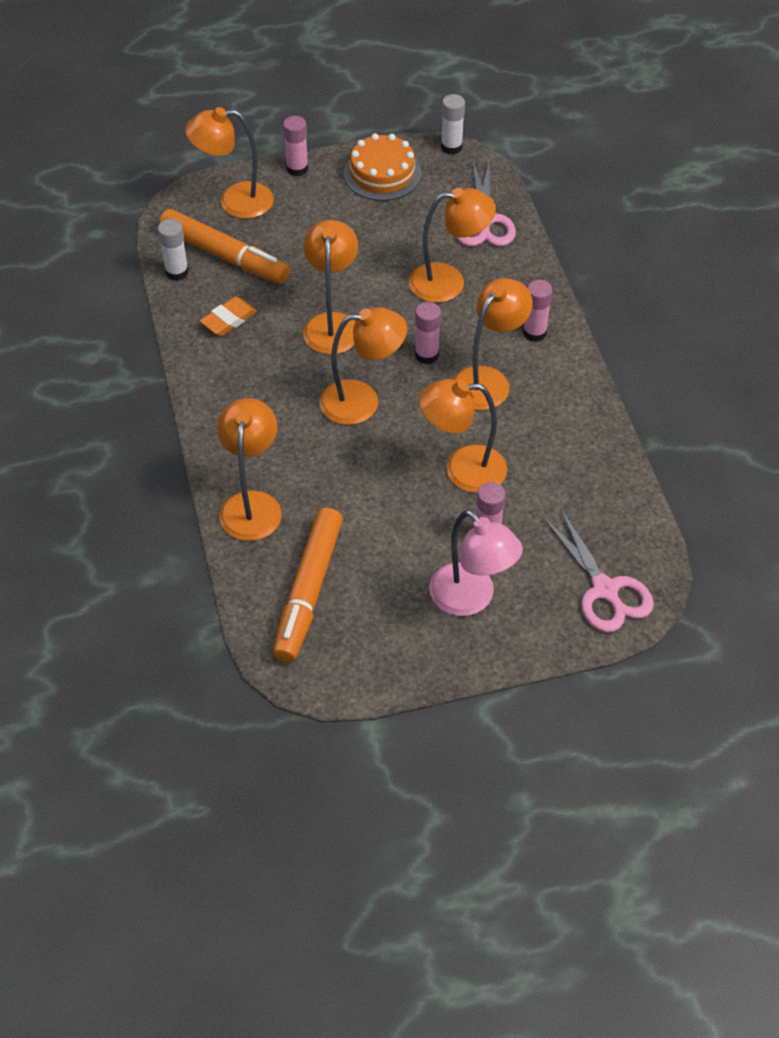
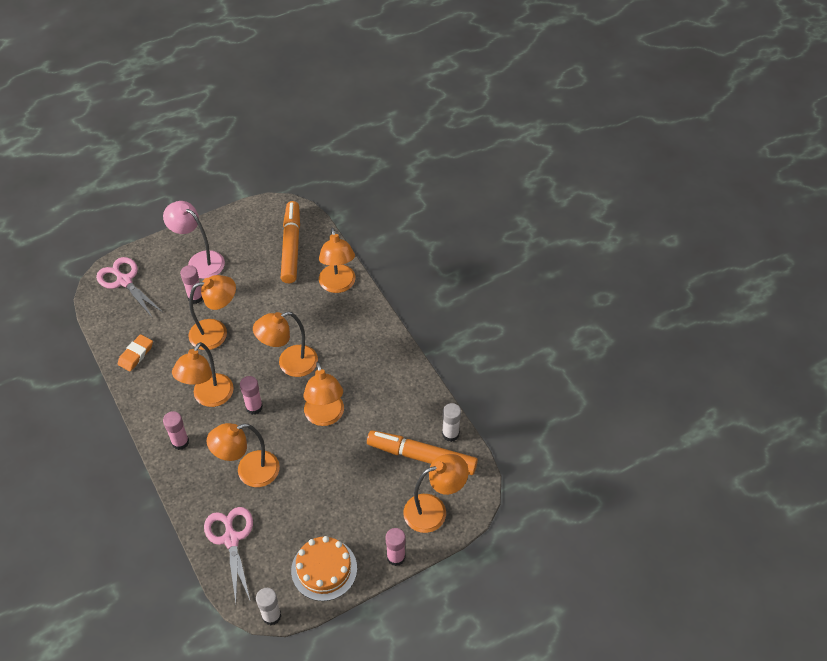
camera: 165 degrees right, 0 degrees up
(228, 319) = (398, 404): orange eraser -> orange eraser (136, 354)

